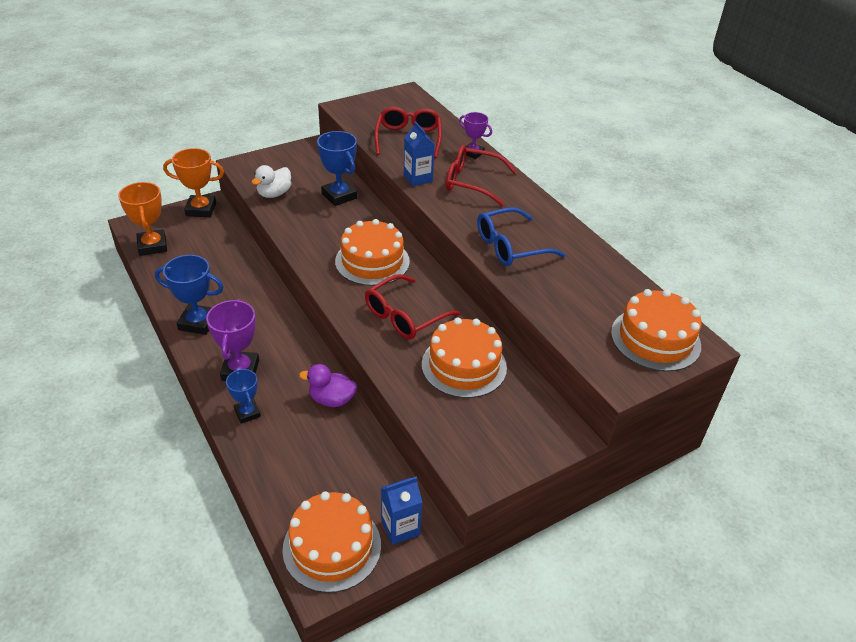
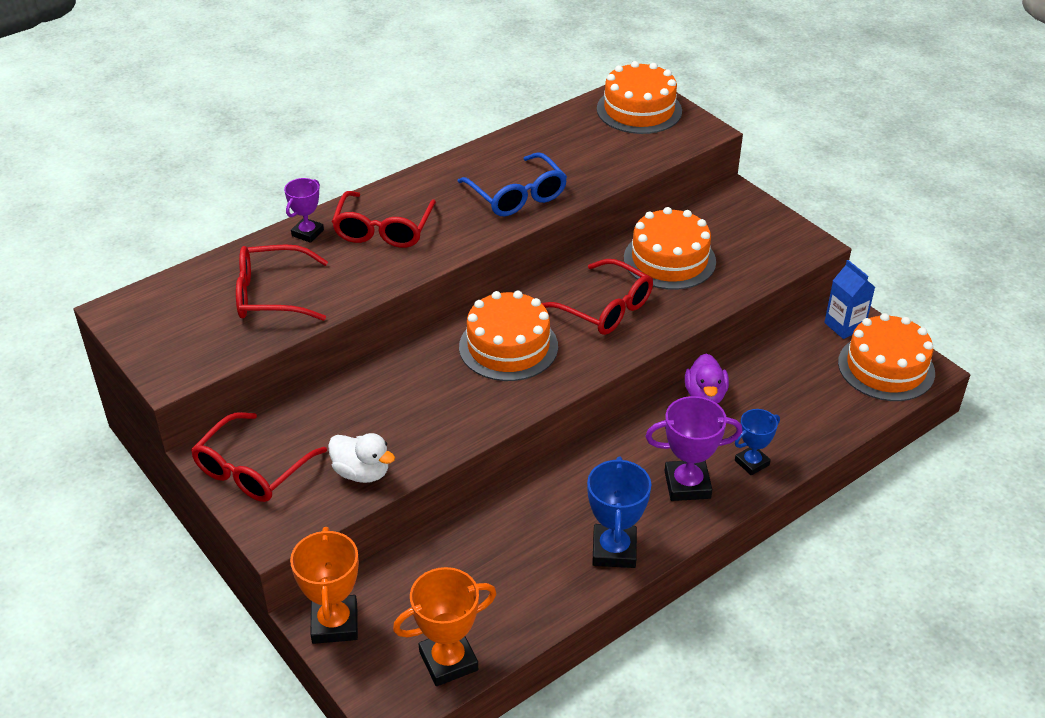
camera: 95 degrees left, 0 degrees up
(293, 159) = (252, 470): none -> red glasses
(339, 196) = (358, 399): blue trophy -> none
(418, 178) = (382, 276): blue carton -> none

